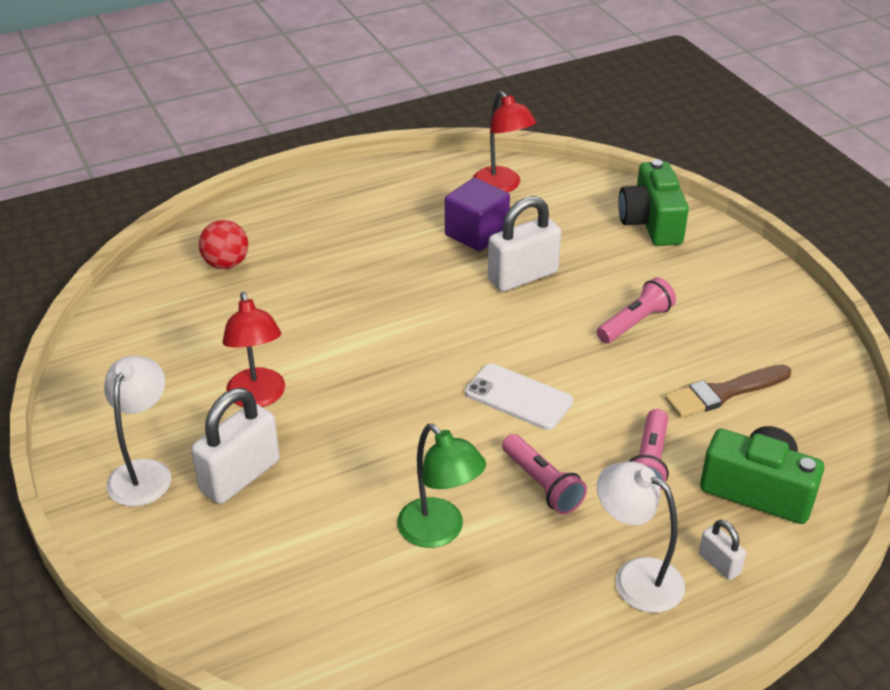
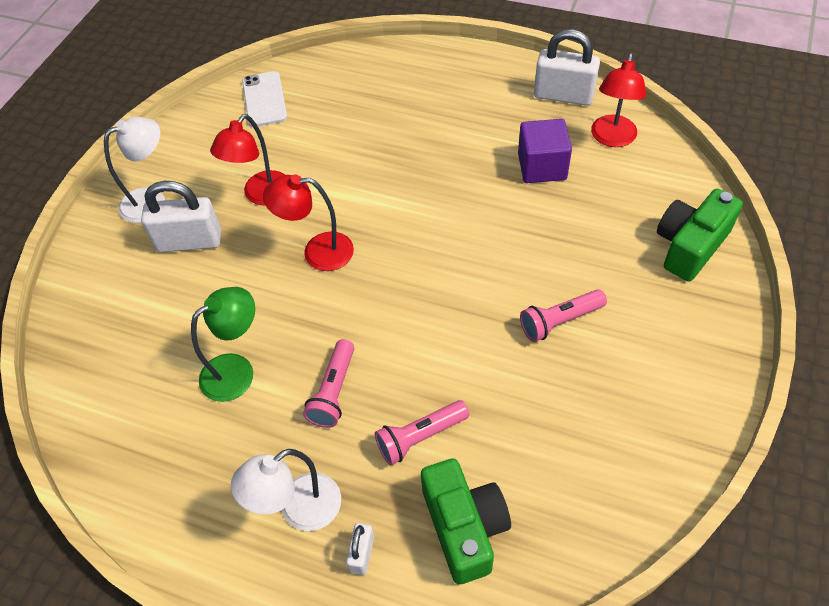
camera: 50 degrees right, 15 degrees up
(226, 264) = (358, 86): red ball -> none
(379, 403) = (317, 252): none -> red lamp
(439, 532) = (237, 370): green lamp -> green lamp turned 135 degrees counterclockwise
(518, 397) = (403, 315): white phone -> white phone (264, 99)
(523, 276) = (529, 224): white padlock -> white padlock (563, 95)
(635, 323) = (560, 321): pink flashlight -> pink flashlight turned 150 degrees clockwise
(636, 577) = (299, 510): white lamp -> white lamp turned 120 degrees counterclockwise
(724, 392) = (548, 430): brown brush -> none

